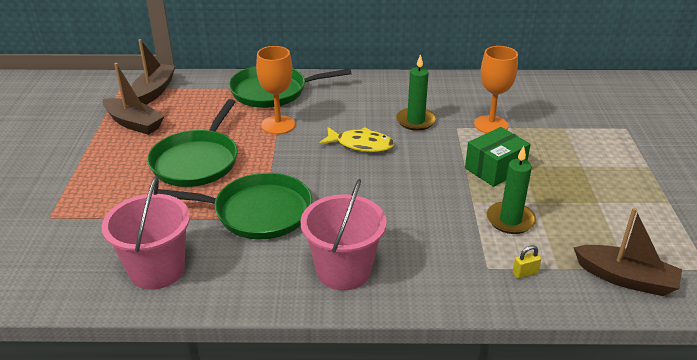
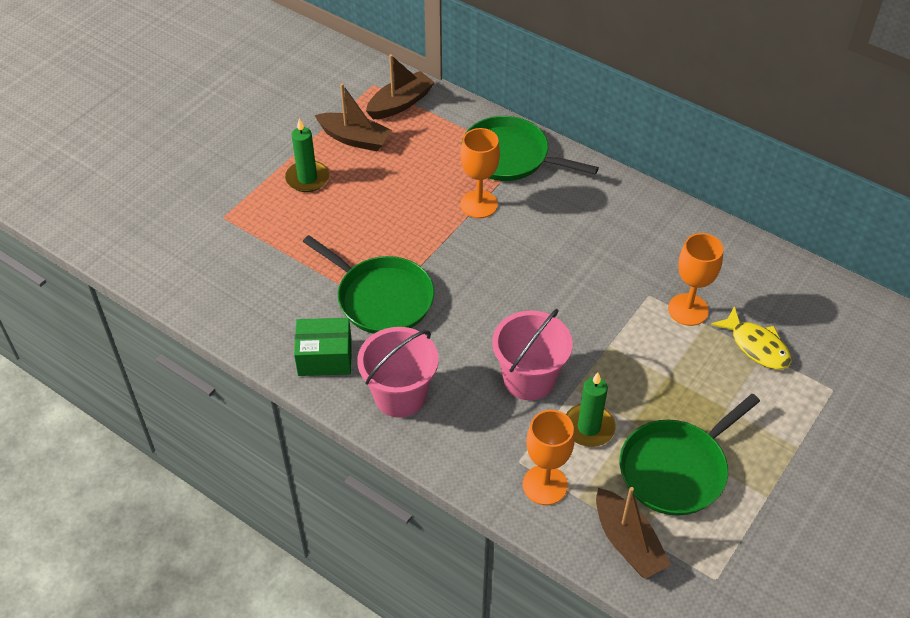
camera: 35 degrees right, 15 degrees up
(134, 123) = (355, 139): brown boat -> brown boat turned 45 degrees counterclockwise
(157, 270) = (264, 314): pink bucket -> pink bucket (529, 379)
(197, 161) = (375, 213): green pan -> green pan (676, 469)
(360, 145) = (534, 268): yellow fish -> yellow fish (756, 346)
(415, 121) = (615, 265): green candle -> green candle (307, 178)
(495, 169) = (634, 365): green box -> green box (325, 357)
(525, 273) = (545, 485): yellow padlock -> orange goblet

